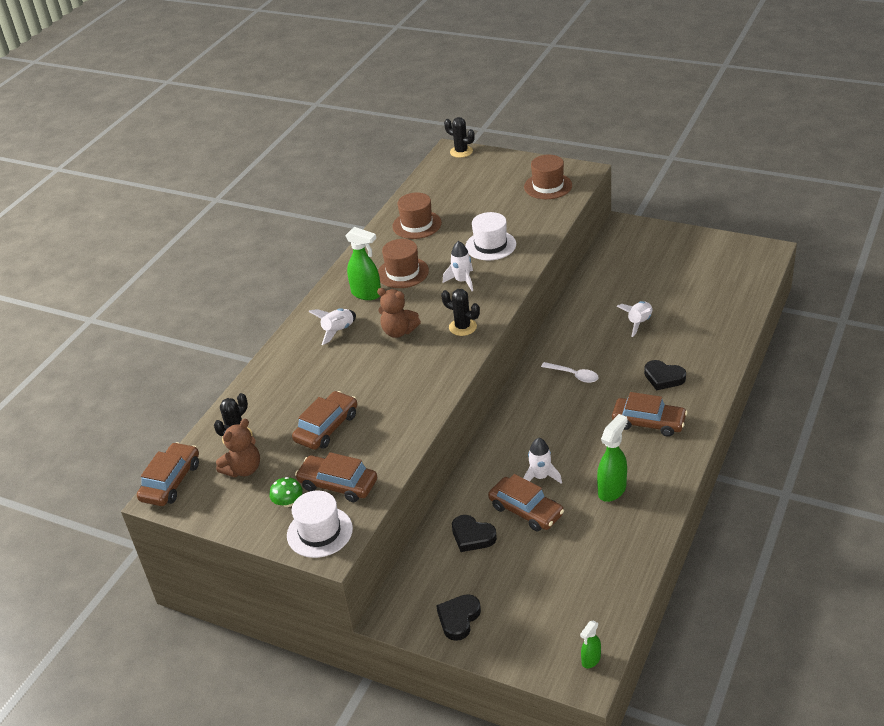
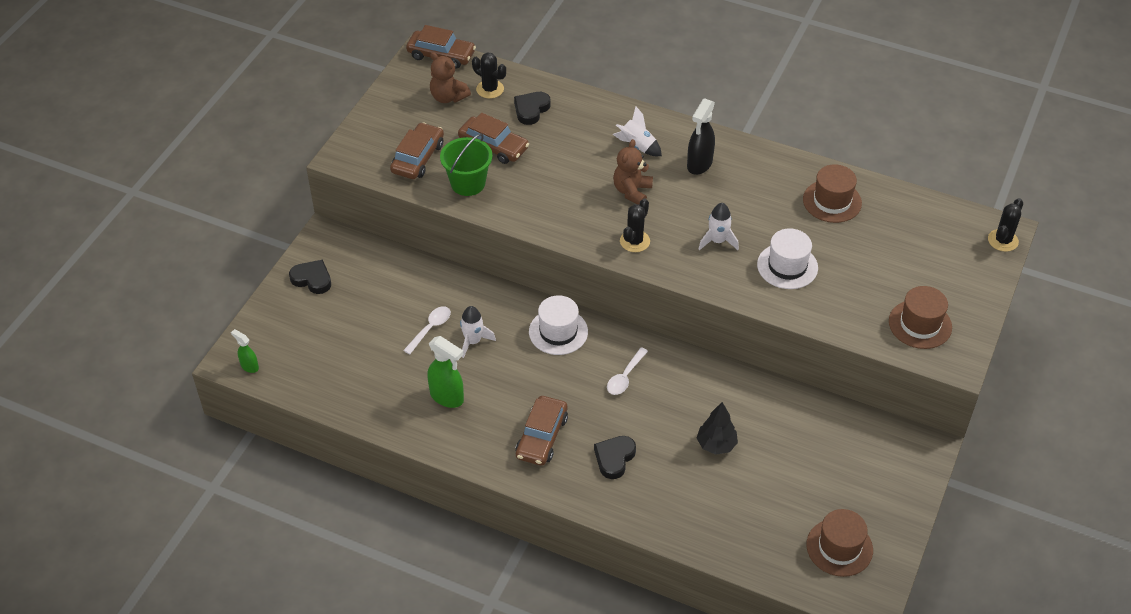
camera: 85 degrees right, 10 degrees up
(288, 502) = (402, 128): green mushroom -> none
(319, 532) = (363, 150): white hat -> white hat (558, 331)
(367, 294) = (699, 164): green spray bottle -> black spray bottle
(380, 442) = (468, 183): none -> green bucket
(402, 272) = (737, 192): brown hat -> brown hat (839, 547)
(472, 536) = (404, 289): black heart -> black heart (531, 110)
(526, 510) = (430, 328): brown car -> white spoon
(639, 323) = (716, 445): white rocket -> black tree

